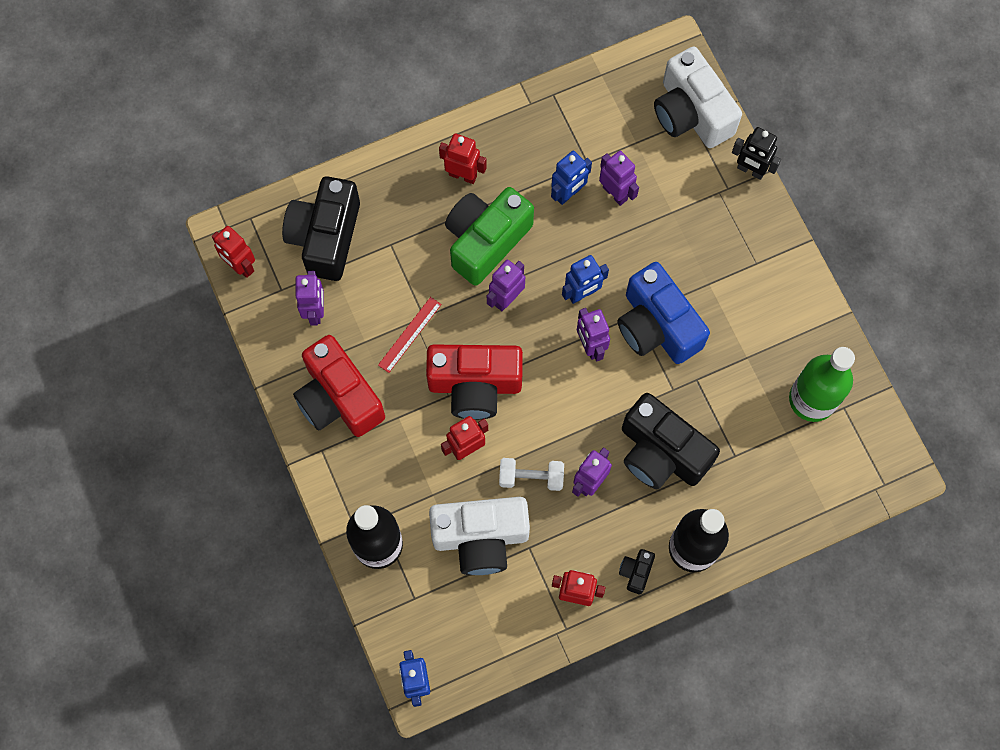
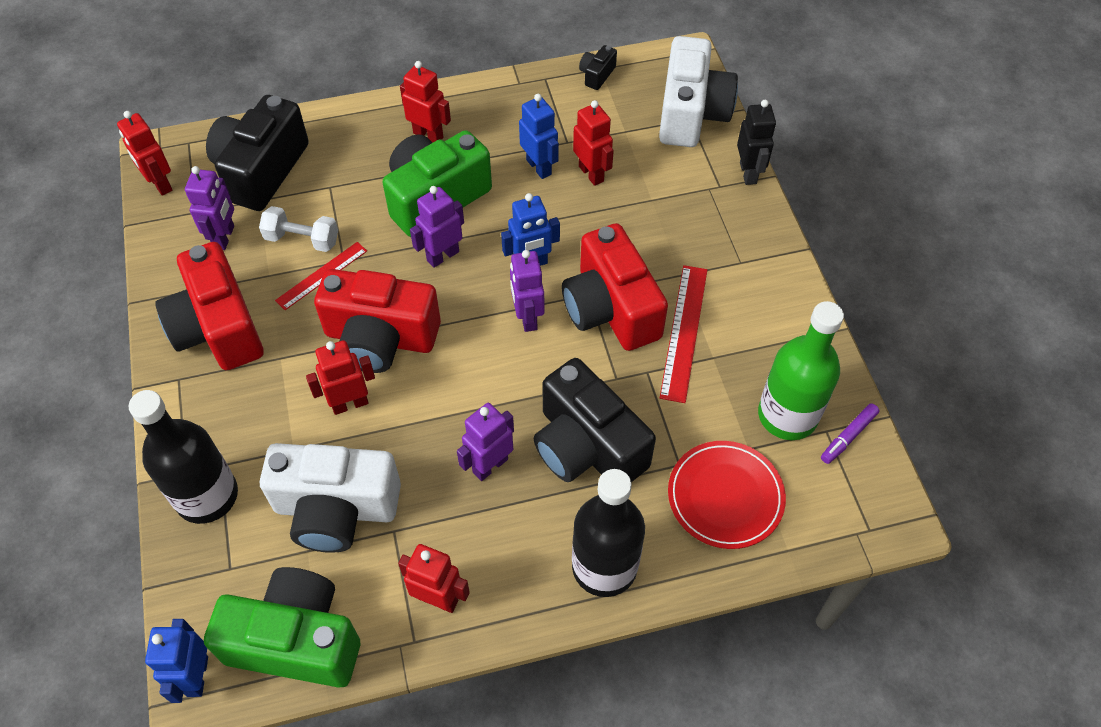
camera: 10 degrees right, 15 degrees down
(480, 643) = (296, 640): none -> green camera
(531, 477) = (419, 449): white dumbbell -> white dumbbell (302, 239)
(568, 193) = (539, 167): blue robot -> blue robot turned 90 degrees counterclockwise
(615, 193) = (591, 173): purple robot -> red robot
(636, 572) = (523, 584): black camera -> black camera (597, 75)
(657, 326) = (611, 309): blue camera -> red camera
(691, 113) = (691, 113): white camera -> white camera turned 150 degrees counterclockwise
(720, 338) = (684, 332): none -> red ruler
(750, 170) = (748, 173): black robot -> black robot turned 135 degrees counterclockwise
(773, 476) = (725, 496): none -> red plate
(861, 409) = (848, 436): none -> purple marker

